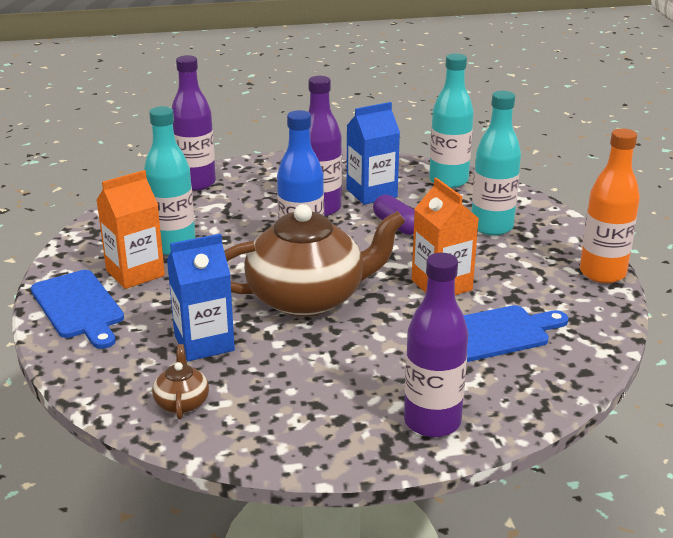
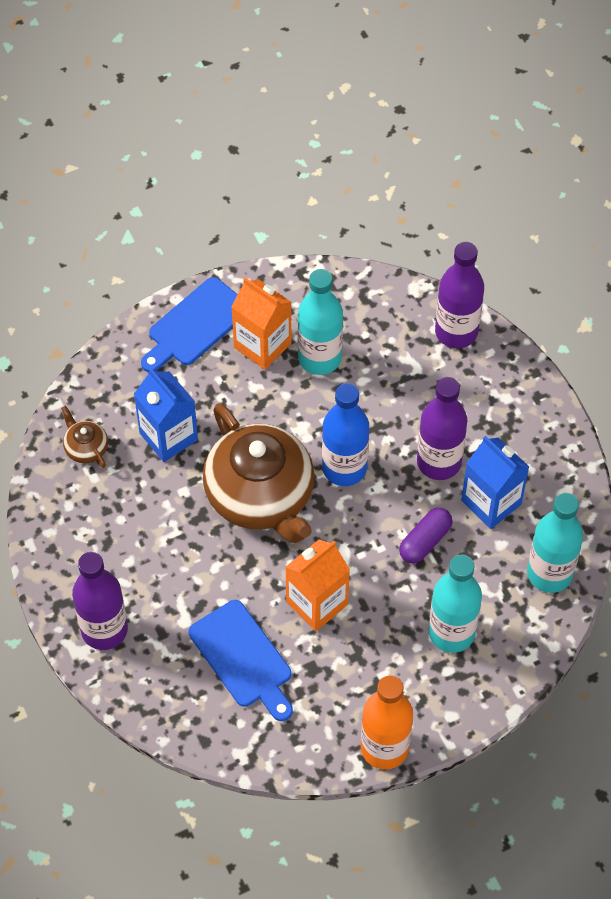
camera: 75 degrees right, 30 degrees up
(182, 402) = (86, 448): brown teapot -> brown teapot turned 105 degrees counterclockwise

